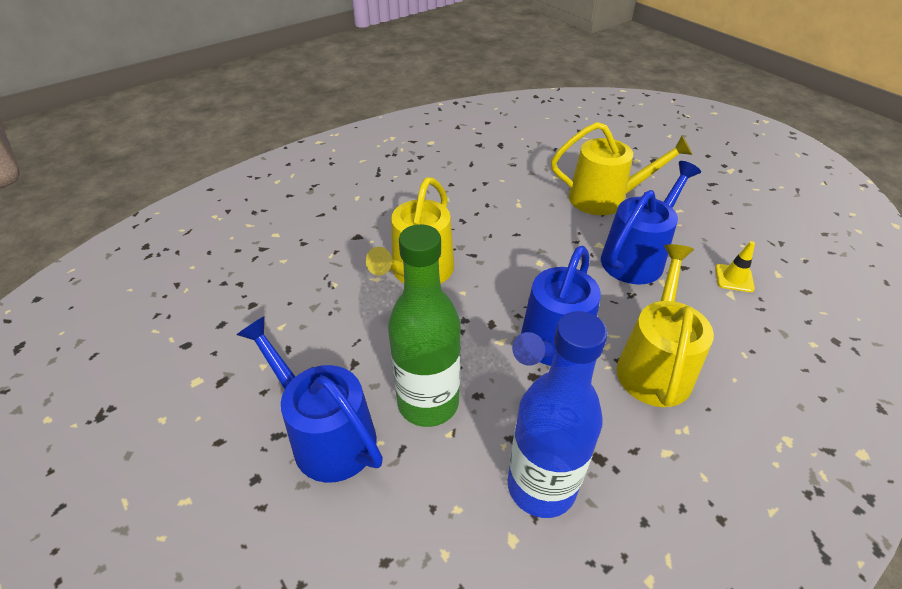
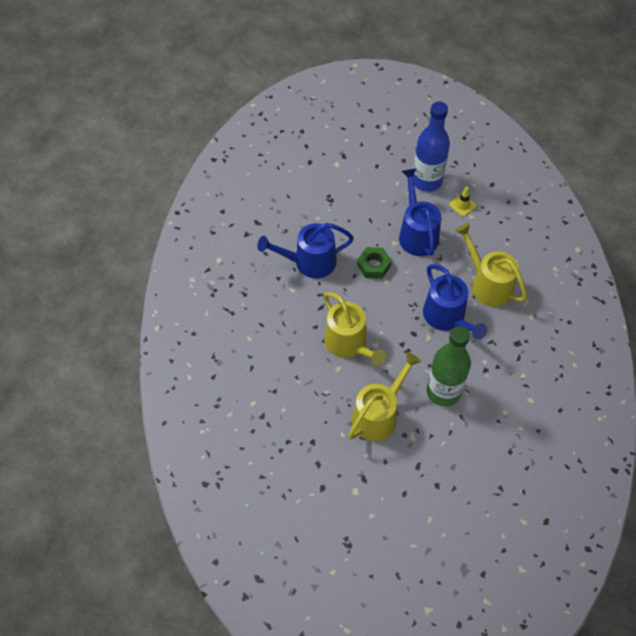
camera: 55 degrees left, 15 degrees up
(327, 435) = (432, 444): blue watering can -> blue watering can (309, 262)
(541, 486) = (515, 374): blue bottle -> blue bottle (427, 181)
(547, 243) = (373, 265): none -> green nut
(605, 199) = (359, 209): yellow watering can -> yellow watering can (378, 415)

